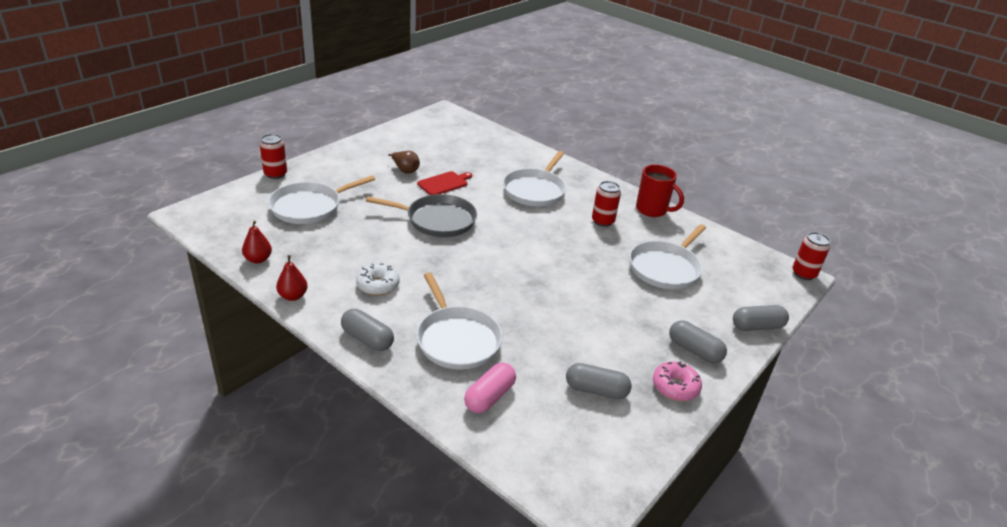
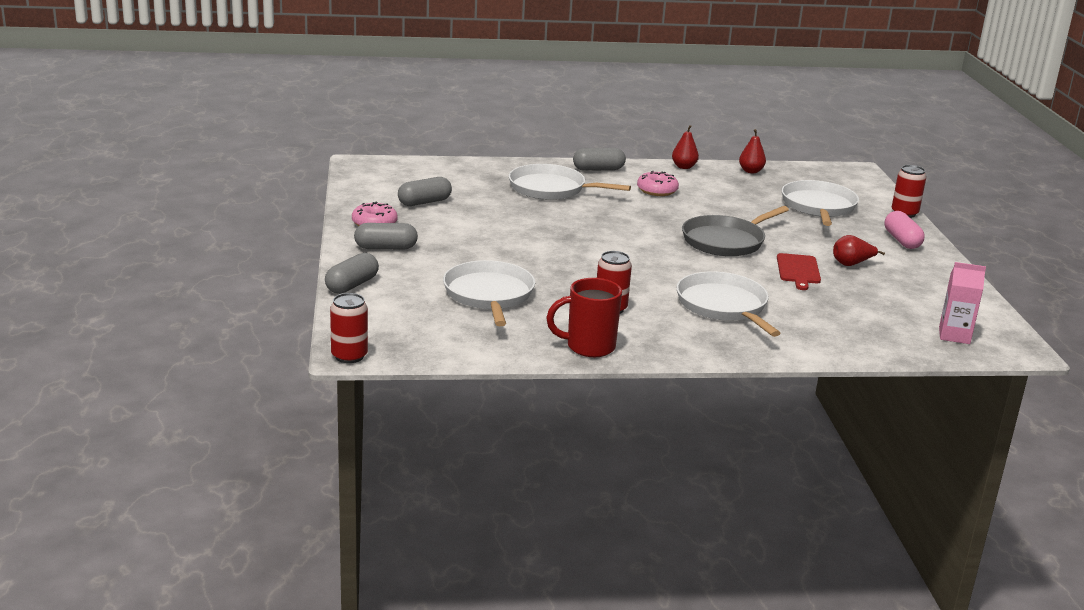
camera: 135 degrees right, 10 degrees down
(378, 285) = (657, 190): white donut -> pink donut
(405, 170) = (851, 264): brown pear -> red pear
(457, 126) = (954, 335): none -> pink carton
(489, 397) = (482, 176): pink capsule -> pink capsule (901, 240)

